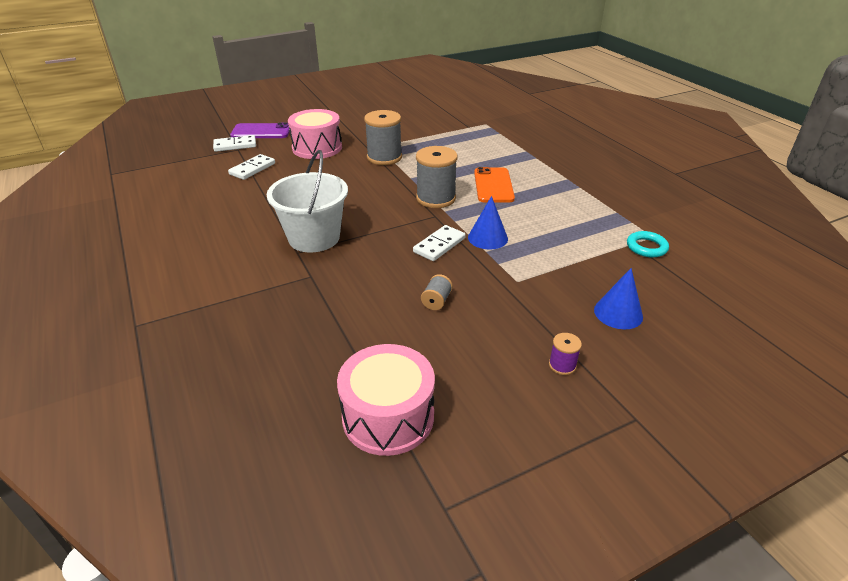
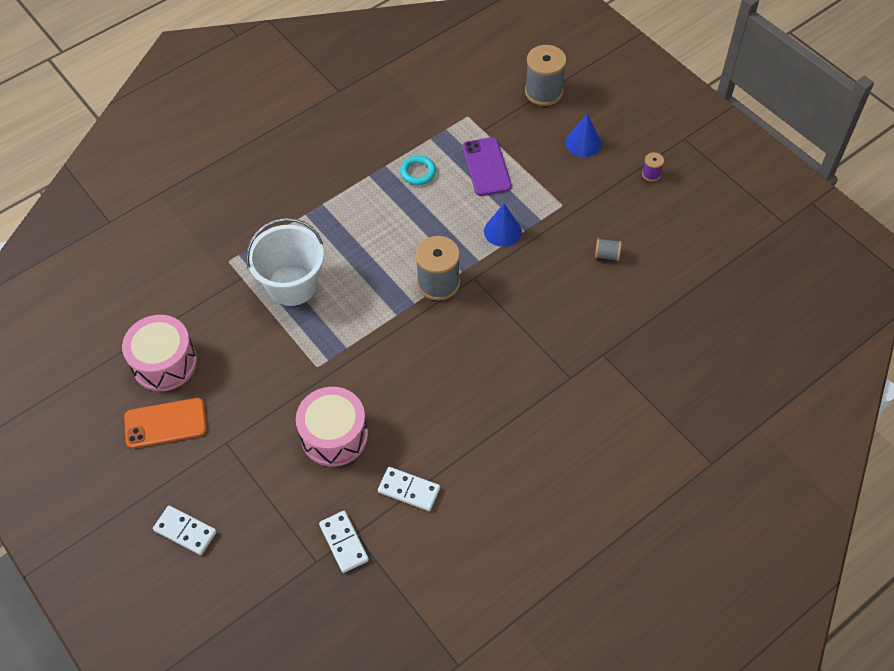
camera: 100 degrees left, 20 degrees up
(261, 132) = (292, 527): purple phone -> purple phone (486, 167)
(314, 238) = (542, 371): white bucket -> white bucket (292, 285)
(384, 157) = (349, 352): grey spool -> grey spool (543, 92)
(388, 416) = (733, 262): pink drum -> pink drum (164, 363)
(439, 245) = (525, 266): white domino -> white domino (185, 531)
(493, 185) = (398, 236): orange phone -> orange phone (165, 423)
(646, 247) = (486, 121): turquoise ring -> turquoise ring (418, 172)

